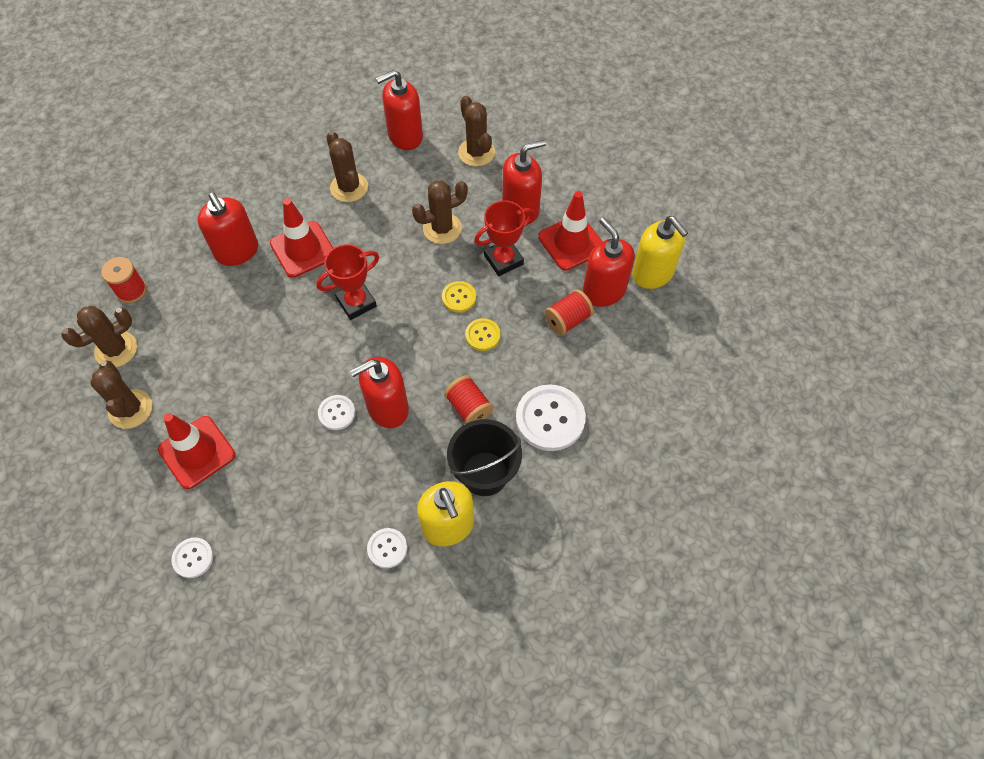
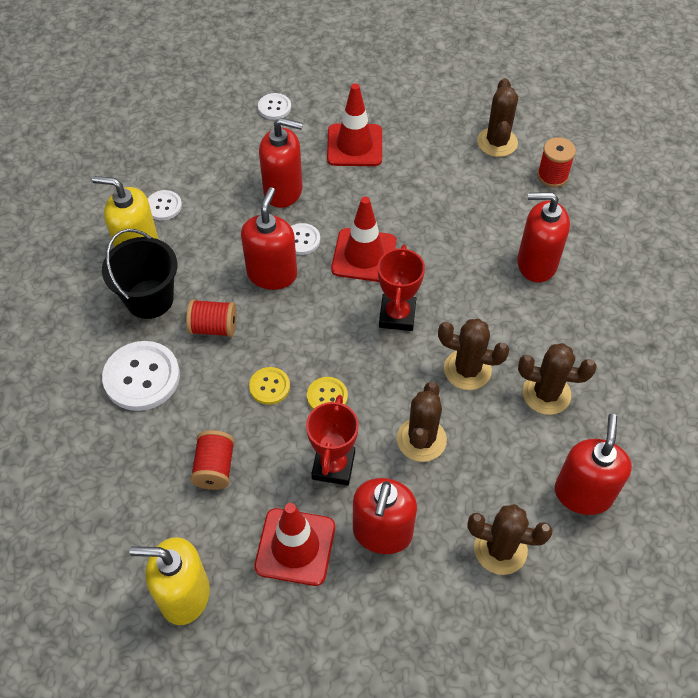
camera: 130 degrees right, 5 degrees down
(130, 409) = (431, 127): brown cactus -> brown cactus (467, 370)
(303, 249) = (496, 311): red traffic cone -> red traffic cone (364, 255)
(604, 291) = (212, 528): red soap dispenser -> red soap dispenser (283, 191)

